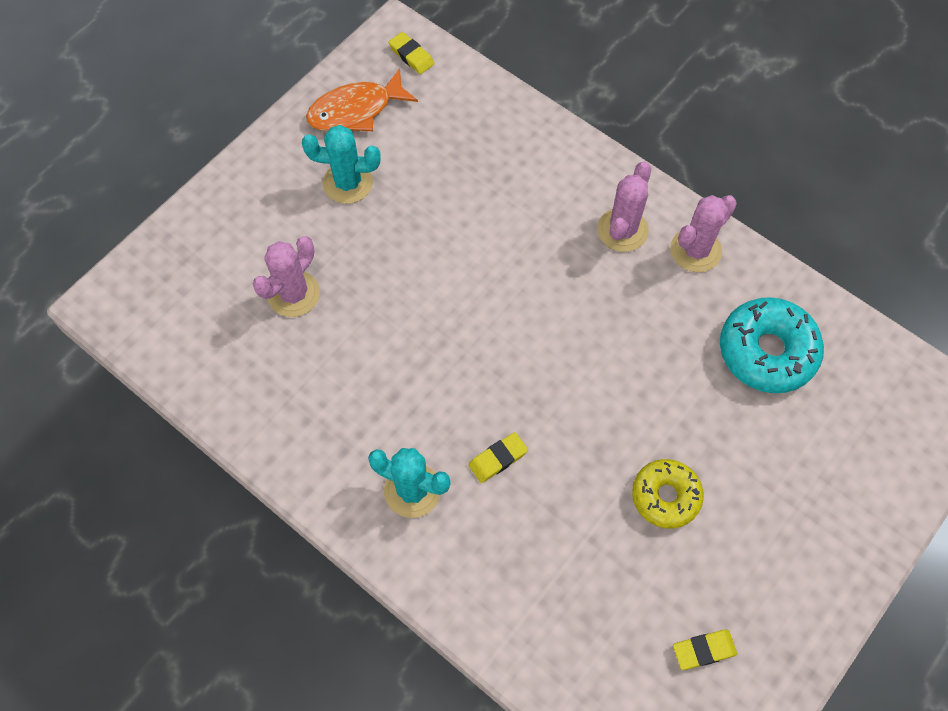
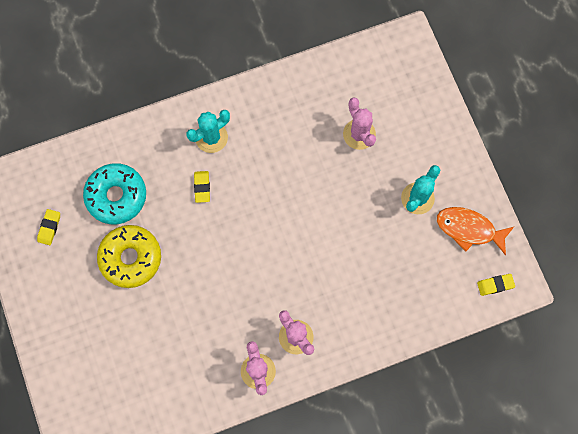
camera: 120 degrees right, 10 degrees up
(356, 110) = (469, 229): orange fish -> orange fish turned 75 degrees counterclockwise
(665, 496) = (131, 258): yellow donut -> yellow donut, size x1.52
(767, 351) = (173, 367): turquoise donut -> turquoise donut (116, 196)

